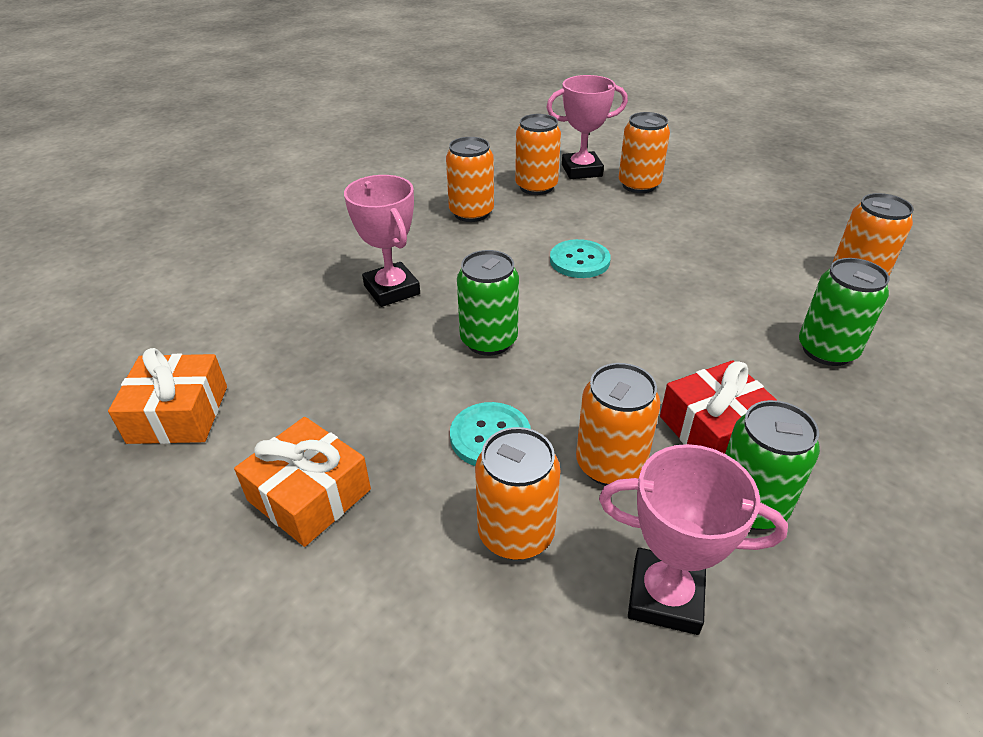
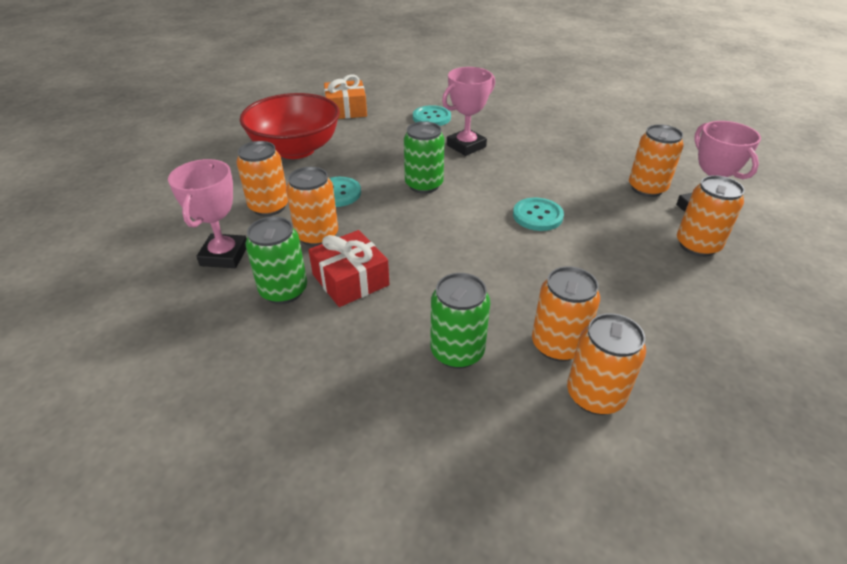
camera: 80 degrees right, 0 degrees up
(281, 312) = (431, 117): none -> turquoise button
(309, 495) = (296, 149): orange gift -> red bowl
(471, 213) = (581, 163): orange can -> orange can (557, 345)

